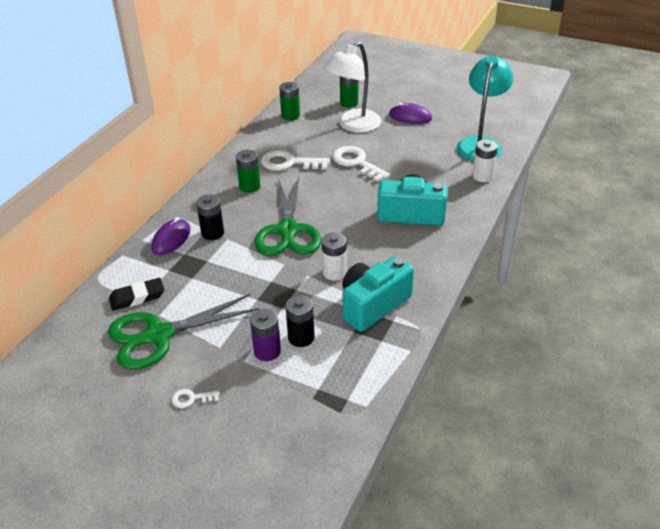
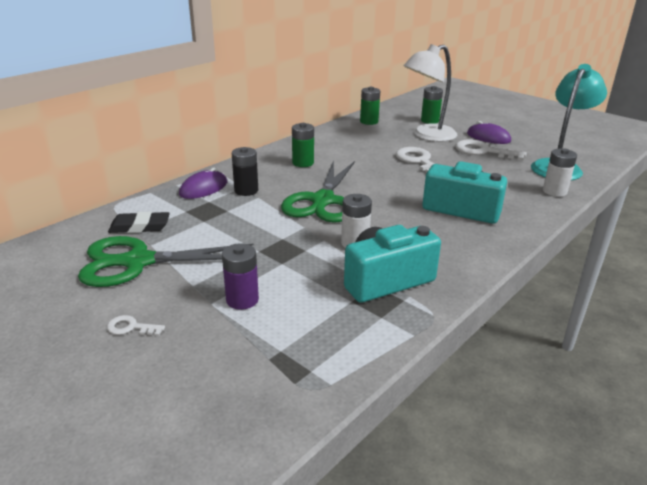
camera: 15 degrees right, 10 degrees down
(289, 163) = (350, 152): white key -> white key (483, 151)
(301, 337) = (287, 294): black battery -> none

